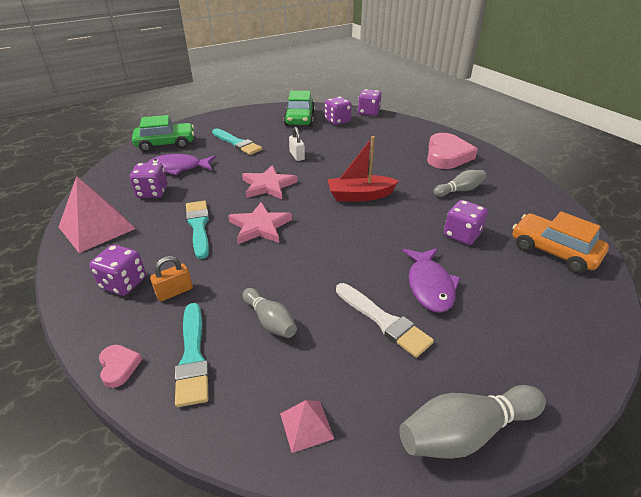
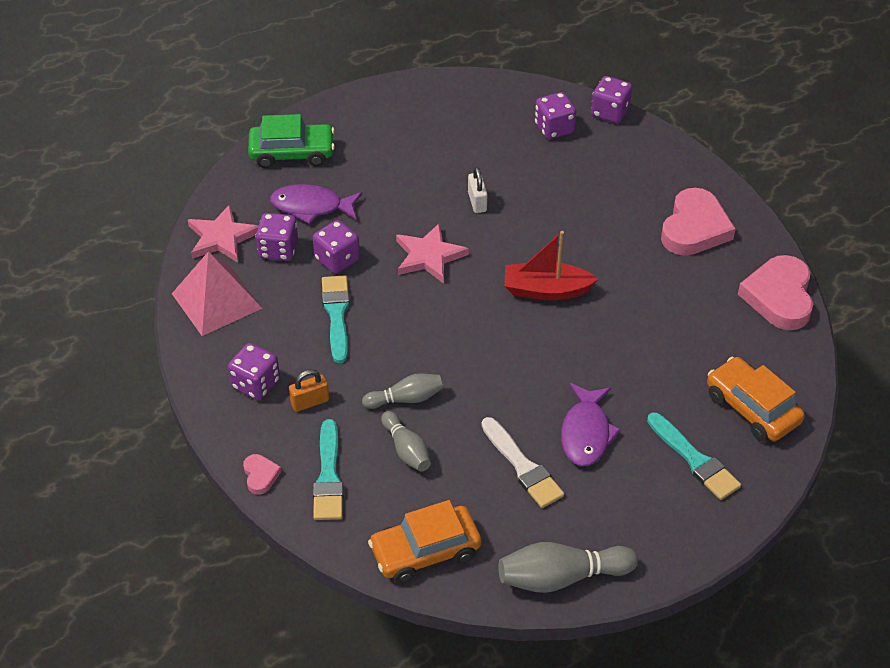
camera: 10 degrees right, 10 degrees up
(237, 143) = (395, 164): turquoise brush -> turquoise brush (694, 460)
(260, 226) = (410, 325): pink star -> pink star (222, 238)
(299, 119) = (496, 116): green car -> none
(306, 425) = (425, 551): pink pyramid -> orange car
(459, 190) = (682, 298): grey bowling pin -> grey bowling pin (406, 399)
(462, 235) = (652, 370): purple dice -> purple dice (337, 259)
(525, 183) = (779, 297): none -> pink heart

